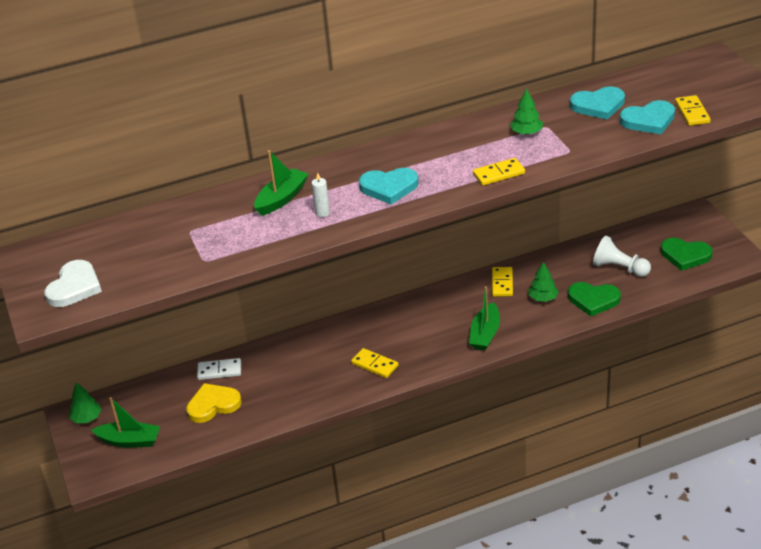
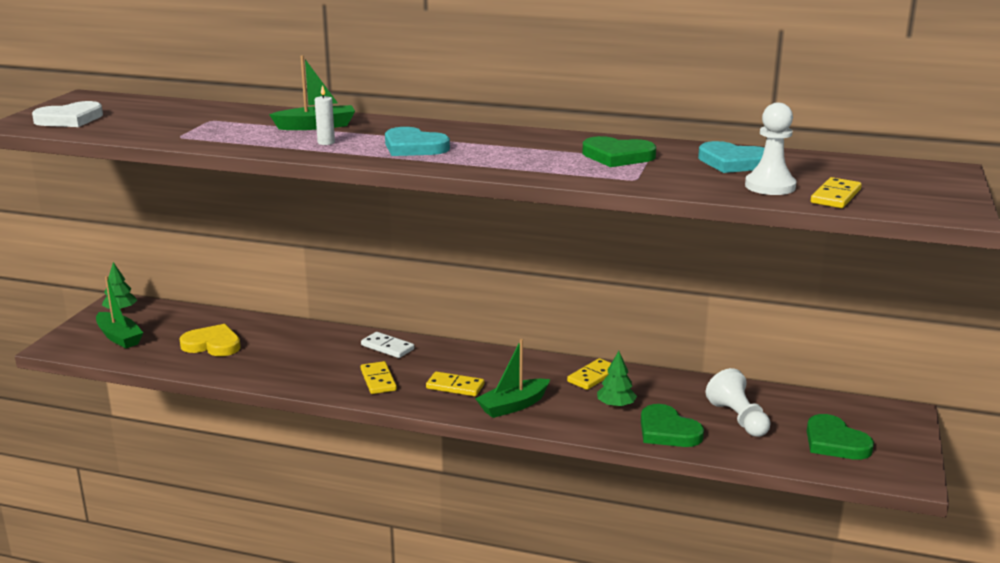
camera: 35 degrees right, 15 degrees down
(219, 371) = (256, 326): white domino -> white domino (387, 347)
(499, 174) = (530, 170): yellow domino -> yellow domino (455, 386)
(526, 133) = (617, 156): green tree -> green heart
(648, 120) = (770, 186): turquoise heart -> white pawn

